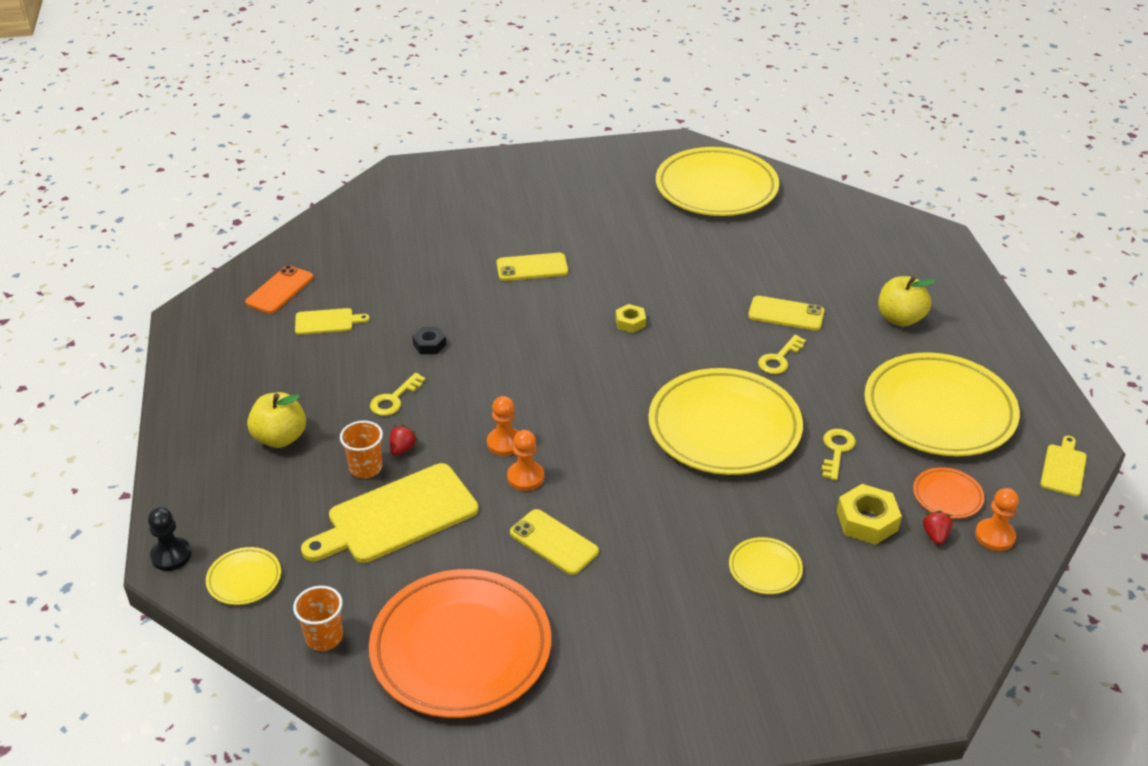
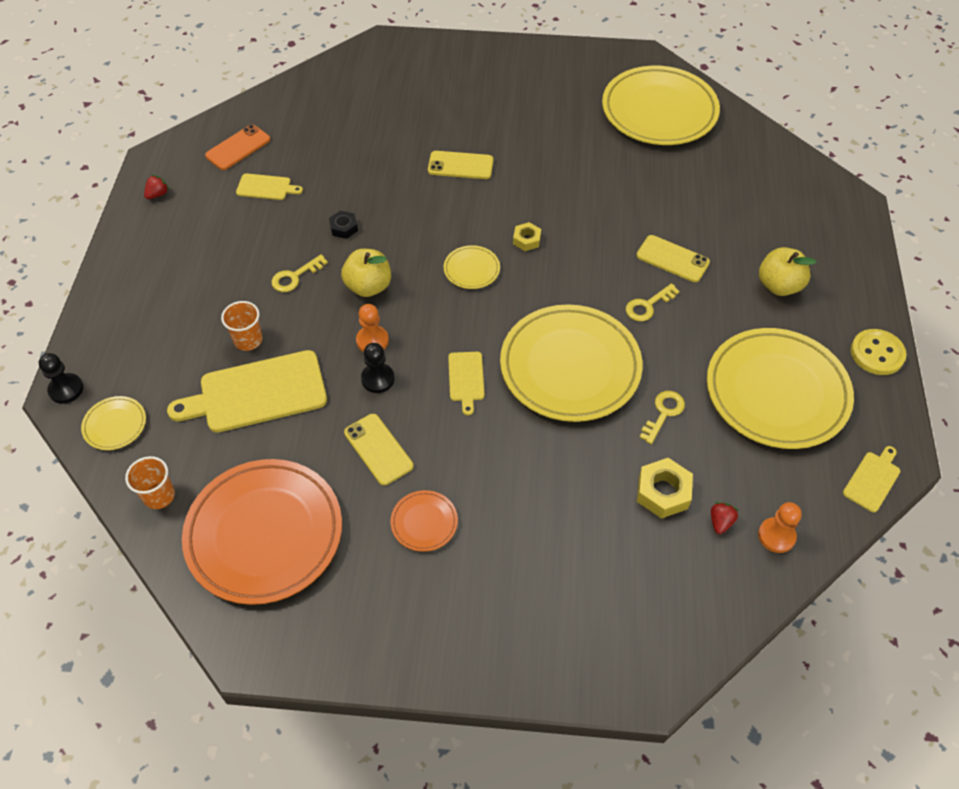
camera: 15 degrees right, 15 degrees up
(280, 438) = (189, 295): yellow apple -> yellow apple (368, 286)
(402, 448) = (284, 327): red strawberry -> red strawberry (158, 194)
(525, 477) = (377, 379): orange pawn -> black pawn
(620, 459) = (466, 379): none -> yellow cutting board
(765, 568) = (551, 519): yellow plate -> yellow plate (471, 269)
(947, 496) = (748, 484): orange plate -> orange plate (424, 522)
(1019, 360) = (877, 353): none -> yellow button

